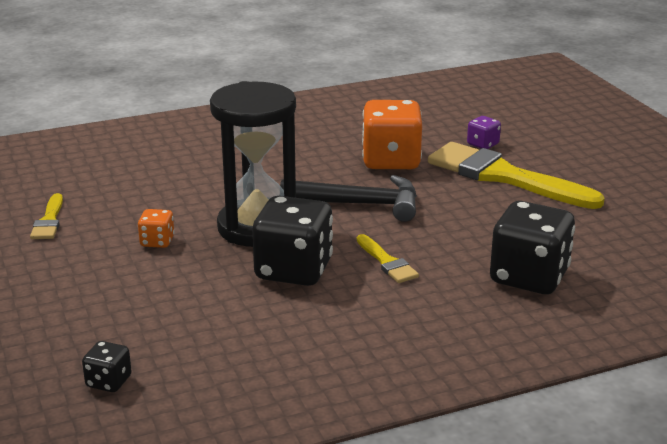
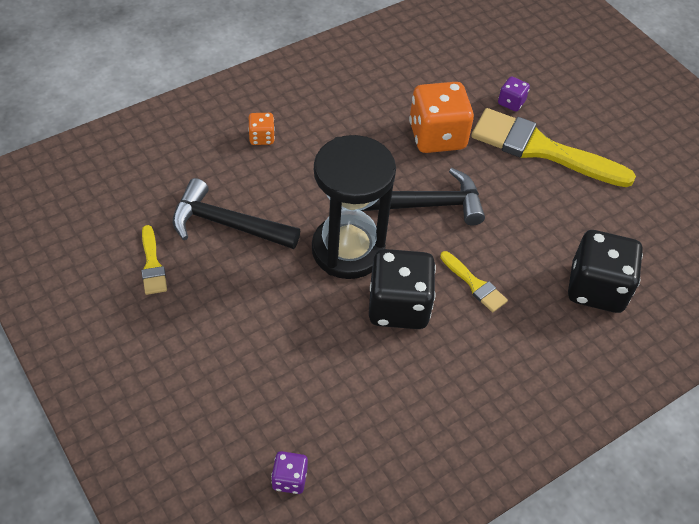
camera: 15 degrees left, 25 degrees up
(109, 382) = (289, 479): black dice -> purple dice
(140, 201) = (227, 224): none -> black hammer
(157, 241) = (264, 282): orange dice -> orange dice (261, 137)

